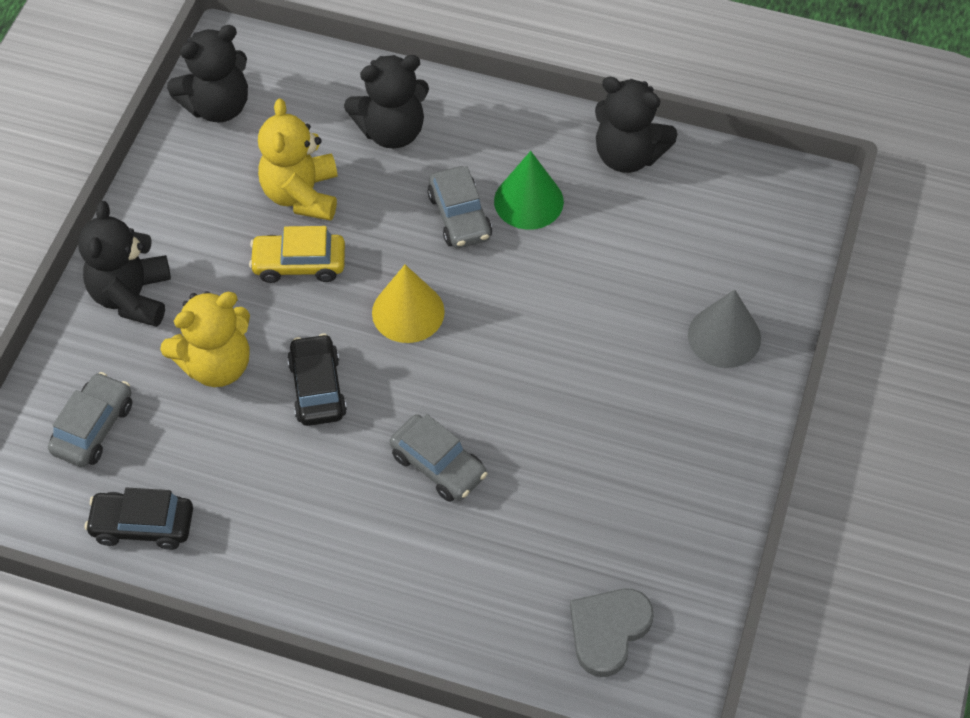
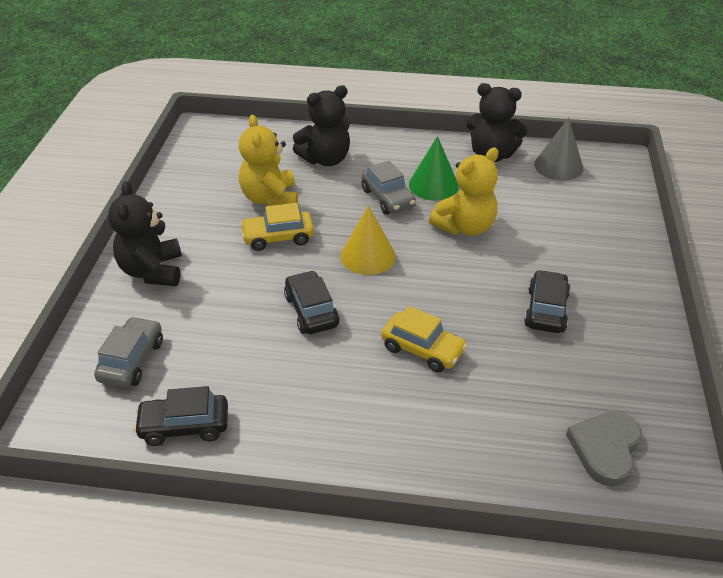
camera: 10 degrees left, 15 degrees down
(216, 364) = (227, 306): yellow teddy bear -> yellow teddy bear (465, 227)
(217, 106) = (199, 159): black teddy bear -> none
(438, 465) = (422, 349): grey car -> yellow car
(609, 431) = (546, 310): none -> black car
(724, 336) = (603, 243): grey cone -> grey cone (558, 166)

